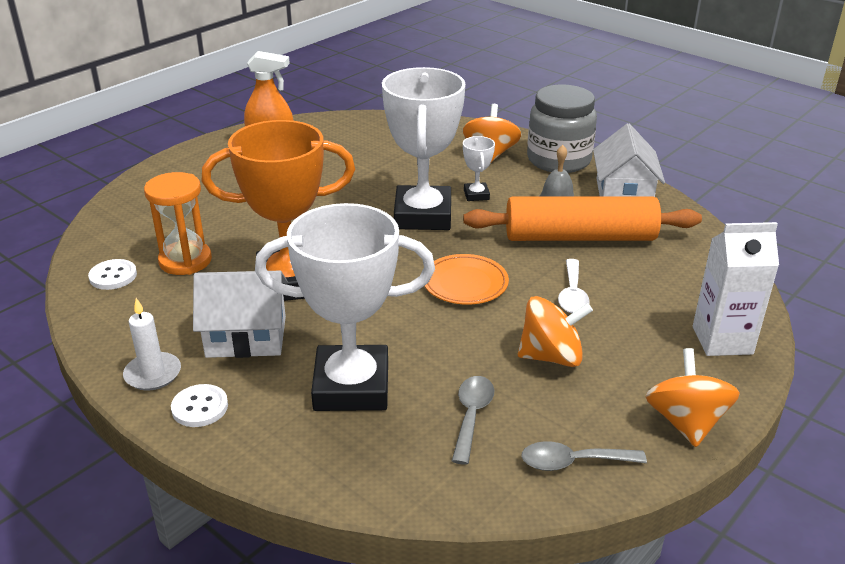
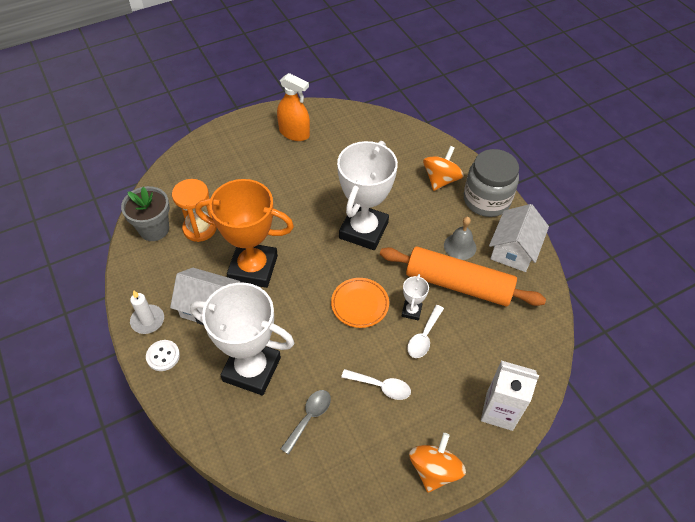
camera: 20 degrees right, 20 degrees up
(113, 276) = (154, 229): white button -> grey flower pot
(476, 195) = (409, 220): white trophy -> white trophy (411, 311)
(551, 356) = (381, 386): orange spinning top -> white spoon
(572, 462) = (349, 475): grey spoon -> none

